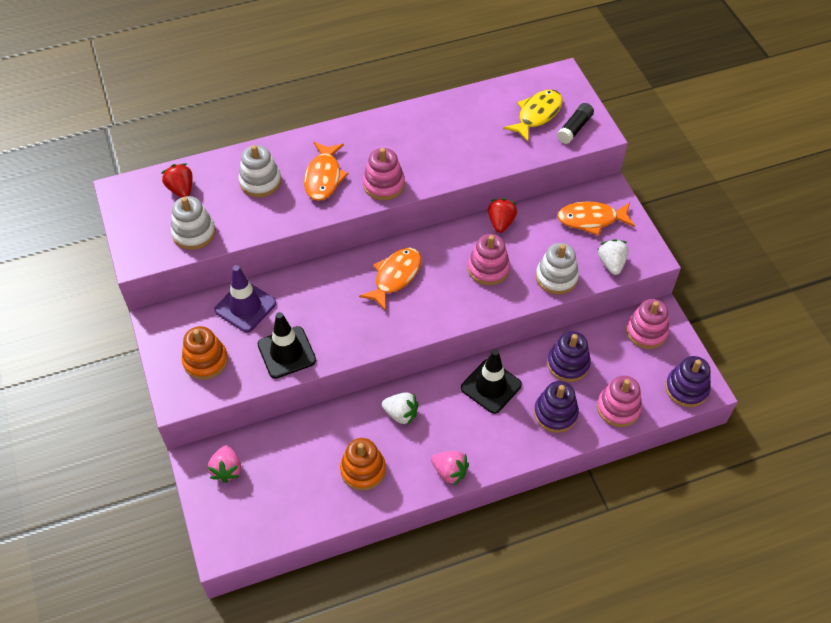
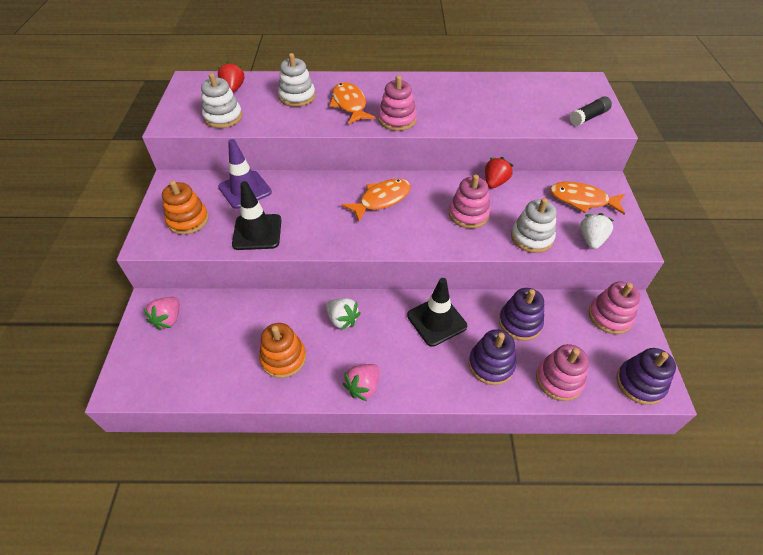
camera: 20 degrees right, 5 degrees down
(324, 177) = (349, 104): orange fish -> orange fish turned 135 degrees clockwise
(449, 472) = (363, 387): pink strawberry -> pink strawberry turned 75 degrees clockwise
(537, 115) = (556, 101): yellow fish -> none

